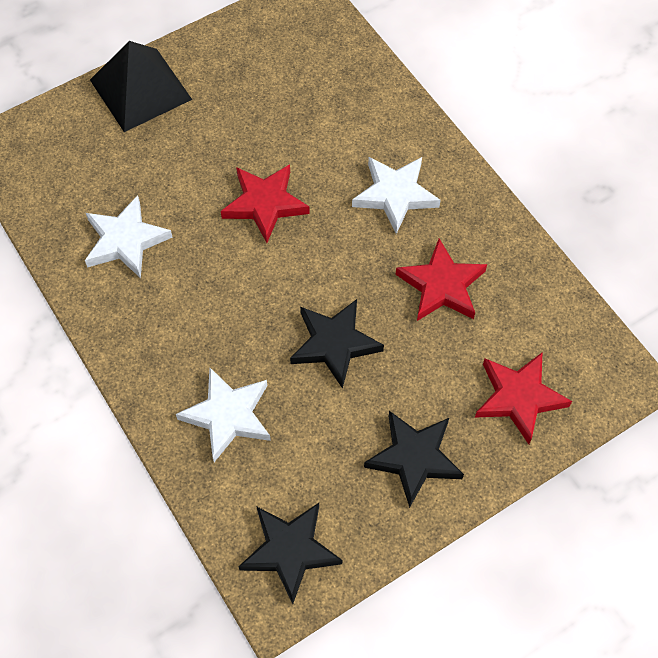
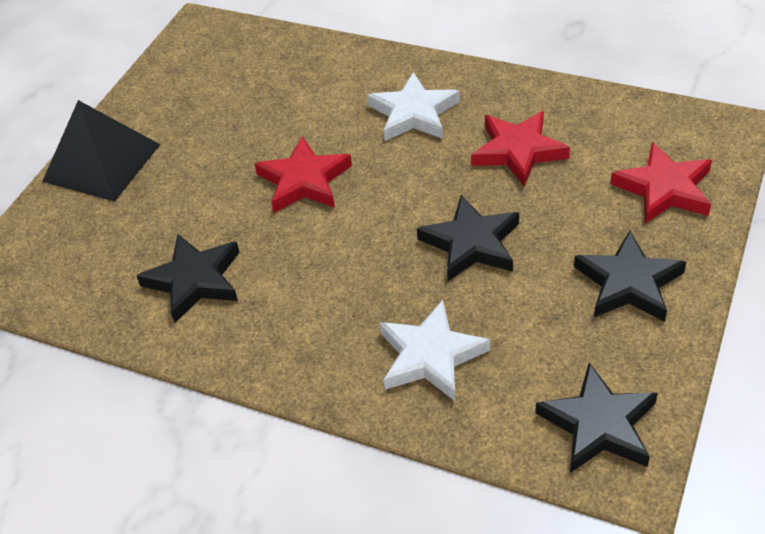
camera: 30 degrees left, 15 degrees down
(125, 240) = (194, 280): white star -> black star

